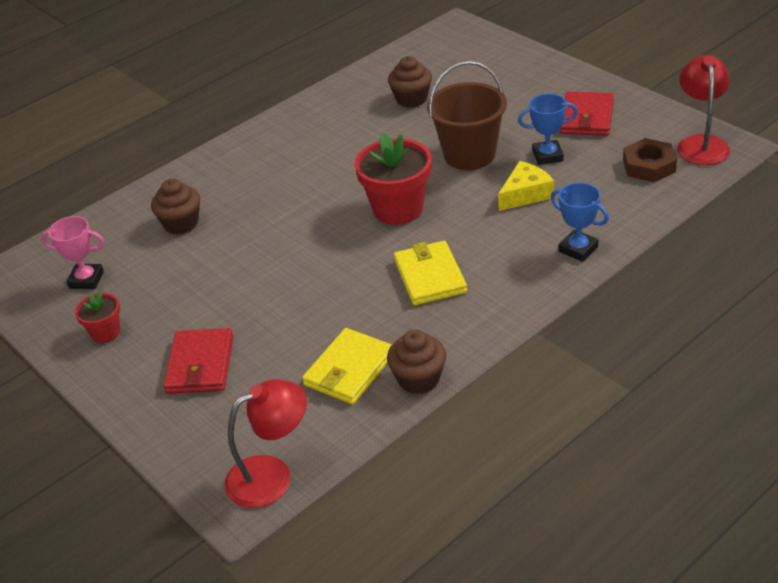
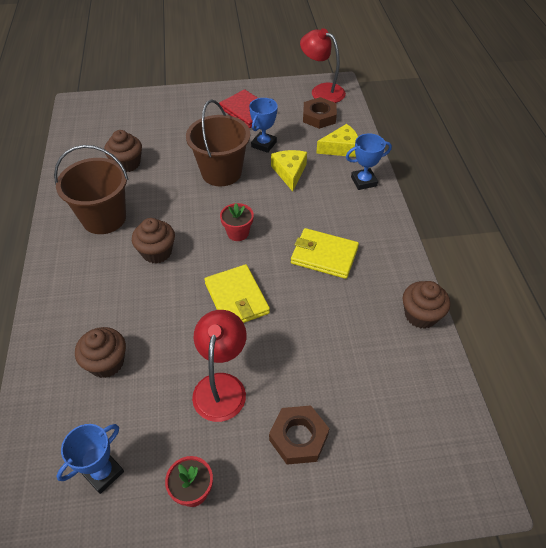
camera: 60 degrees left, 10 degrees up
(86, 280) = (103, 472): pink trophy -> blue trophy
(200, 365) = (298, 437): red wallet -> brown nut
(272, 475) = (459, 451): red lamp -> red lamp (221, 386)
(322, 179) = (157, 252): none -> brown cupcake
(329, 129) = (104, 218): none -> brown bucket
(349, 370) = (382, 346): yellow wallet -> yellow wallet (237, 298)
(398, 209) = (238, 233): red flower pot -> red flower pot, size x0.53
(614, 207) = (341, 148): none -> yellow cheese

